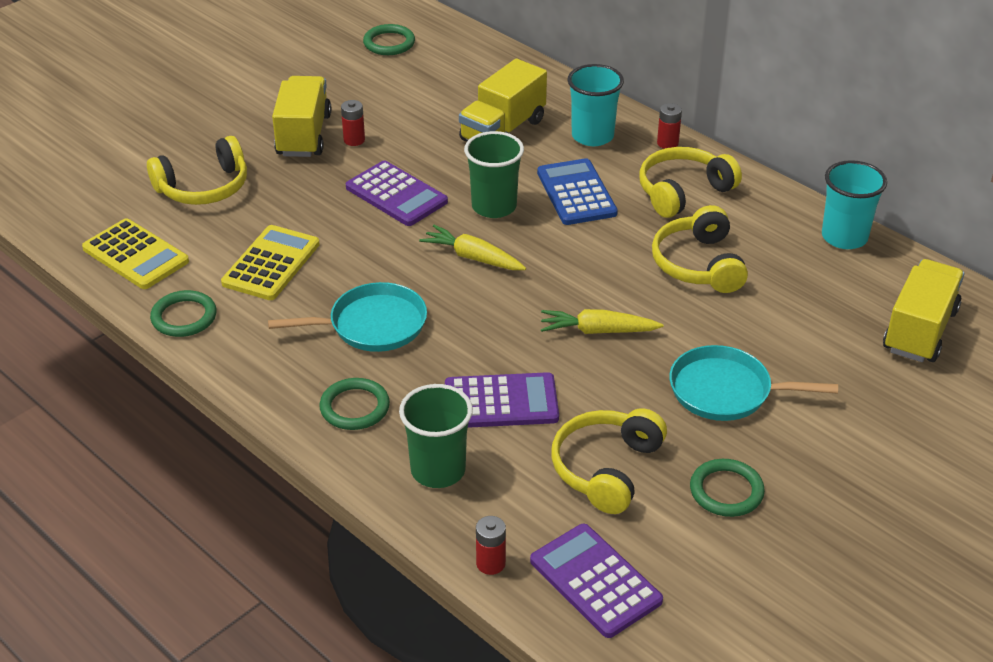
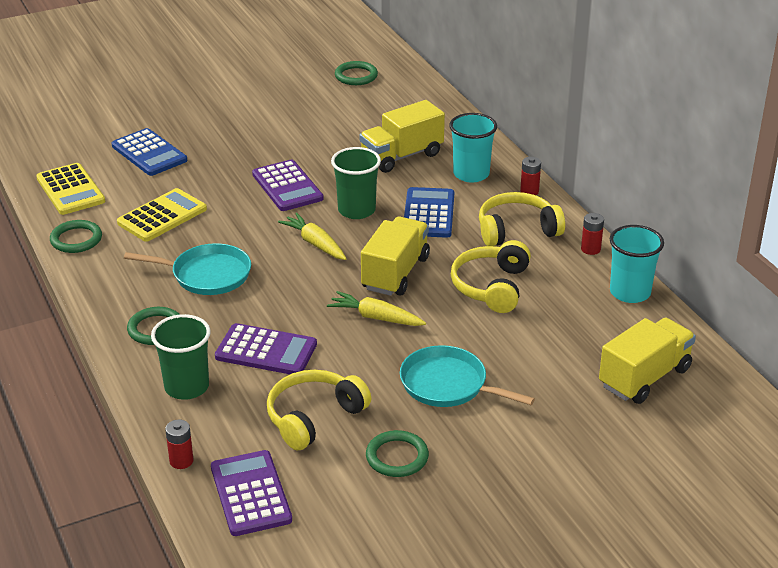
camera: 20 degrees right, 5 degrees down
(204, 187) = (149, 153): yellow headphones -> blue calculator
(304, 135) = (246, 130): yellow truck -> yellow truck (395, 273)
(354, 140) = (282, 141): red battery -> red battery (590, 249)

